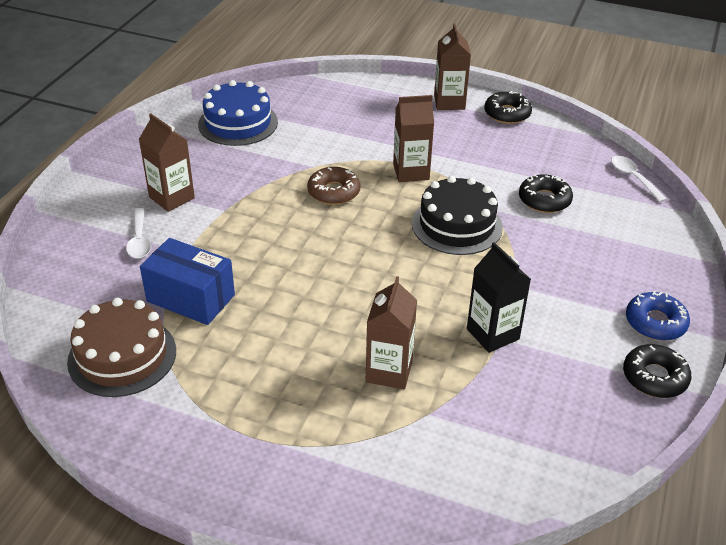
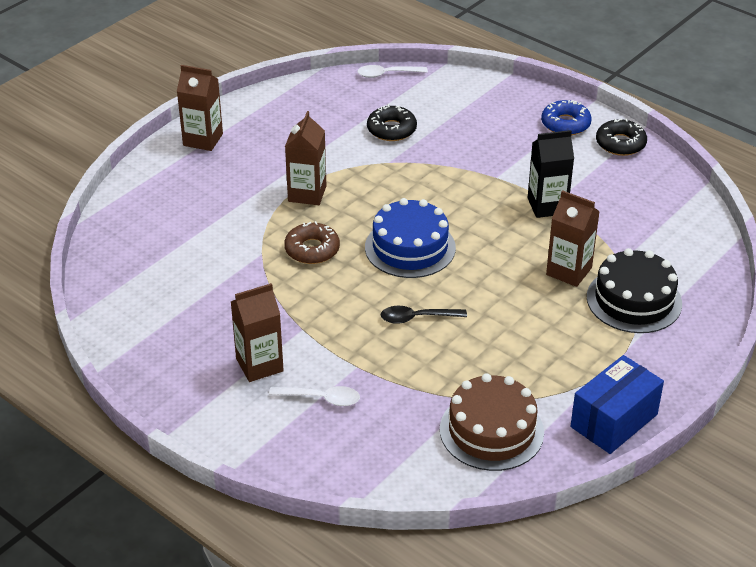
camera: 70 degrees left, 0 degrees up
(190, 298) = (429, 374): blue box -> blue box (614, 421)
(238, 123) = (145, 293): blue cake -> blue cake (410, 247)
(266, 274) = (417, 318): none -> black spoon
(457, 225) = (401, 187): black cake -> black cake (634, 300)
(507, 113) = (246, 111): black donut -> none

